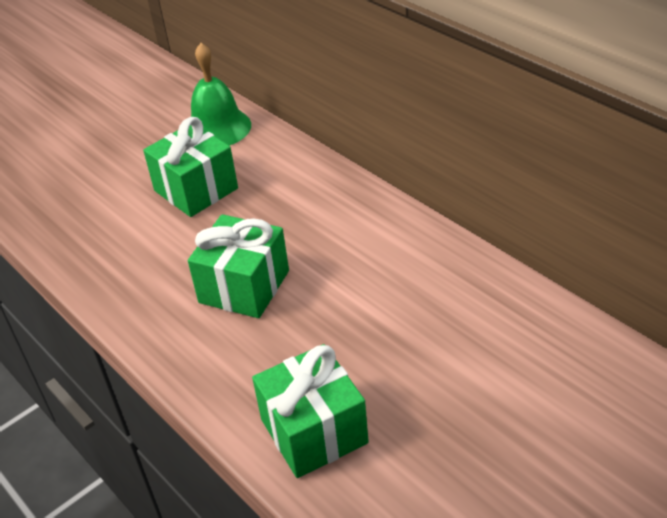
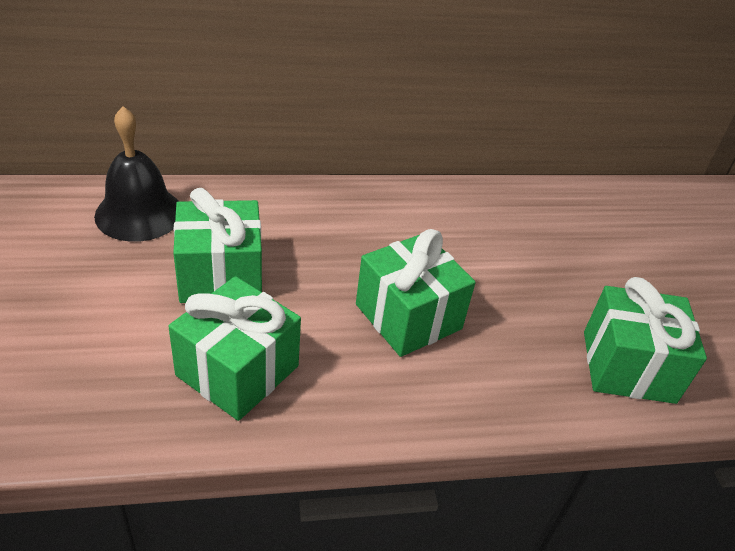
camera: 65 degrees left, 0 degrees up
(120, 244) = (237, 370): none -> green gift
(217, 128) = (139, 213): green bell -> black bell

